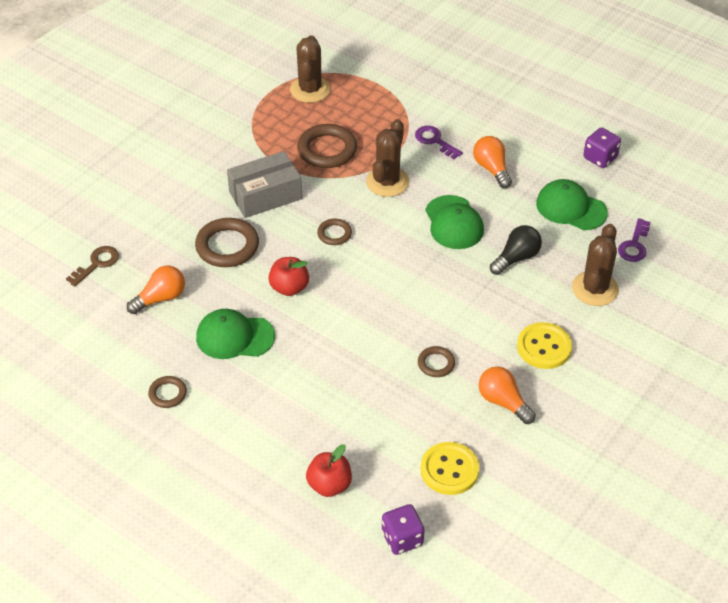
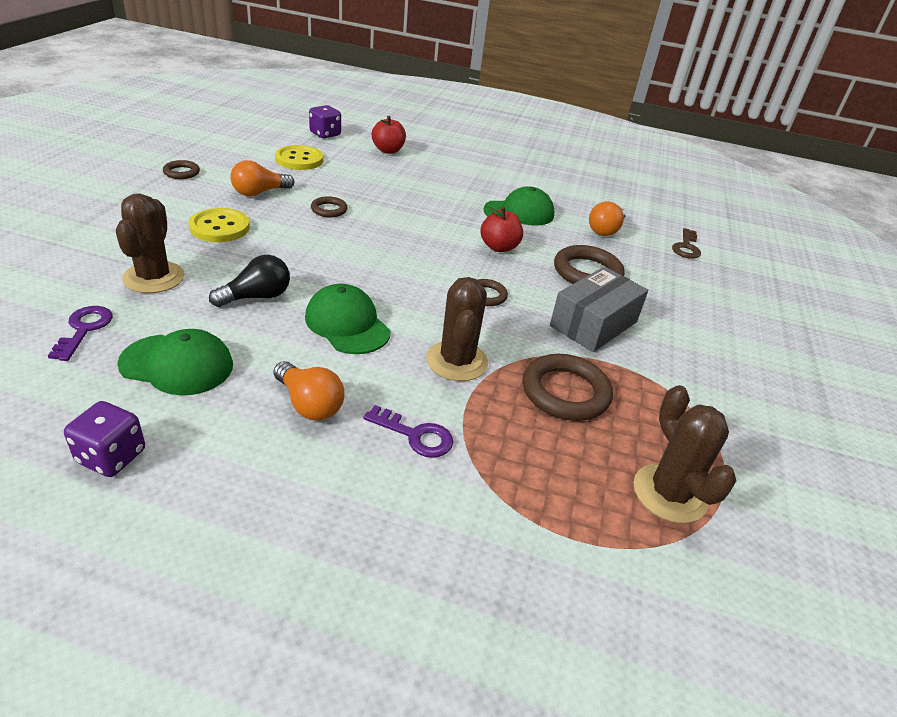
camera: 155 degrees right, 10 degrees down
(168, 394) = (540, 181): brown ring -> brown ring (181, 172)
(503, 402) = (259, 193): orange light bulb -> orange light bulb turned 120 degrees clockwise
(516, 258) = (257, 297): black light bulb -> black light bulb turned 150 degrees counterclockwise

